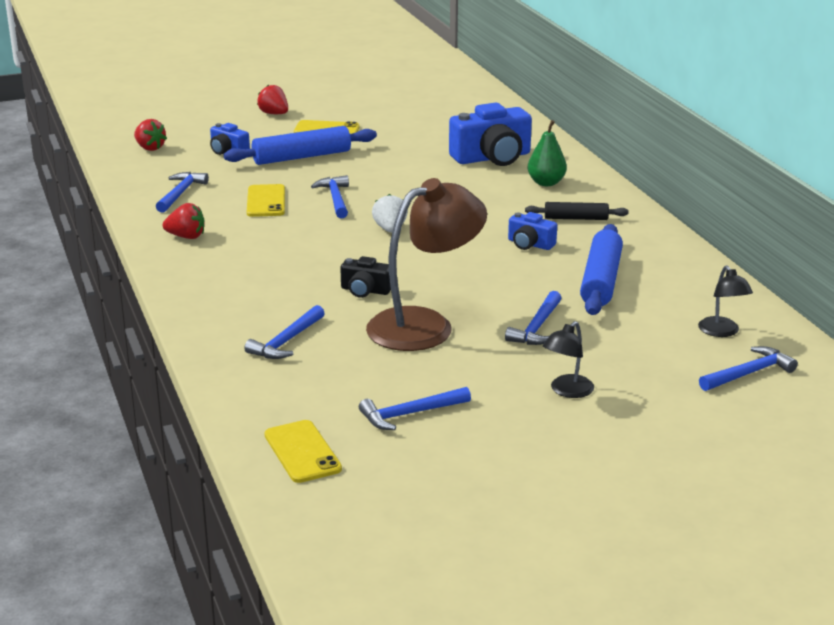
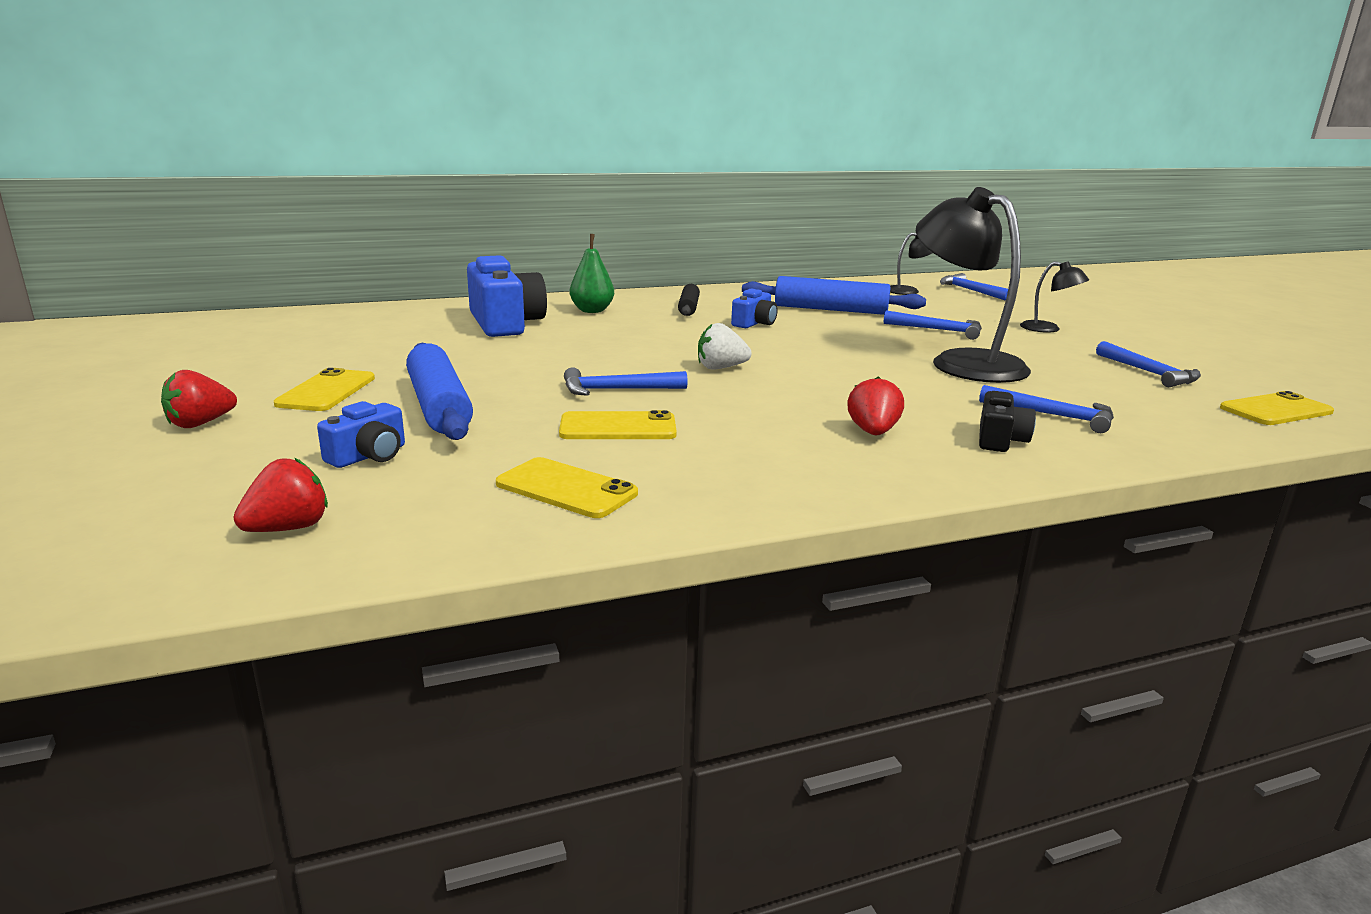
camera: 90 degrees left, 5 degrees down
(180, 193) = (566, 488): blue hammer -> yellow phone
(186, 237) = (759, 478): red strawberry -> red strawberry (873, 432)
(365, 290) = (896, 381): black camera -> black camera (1000, 439)
(425, 325) = (963, 362): brown lamp -> black lamp

